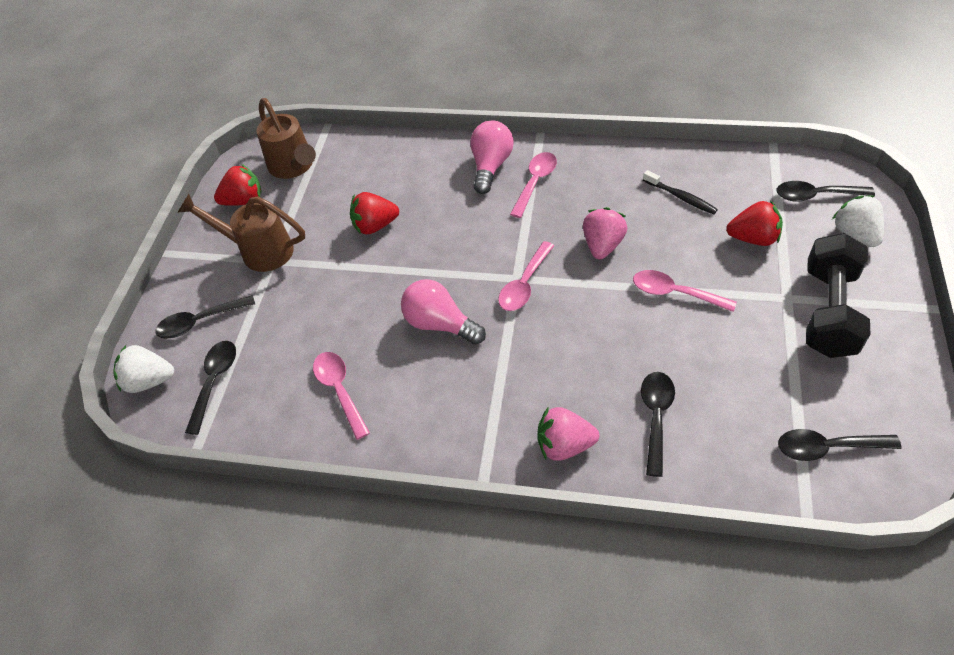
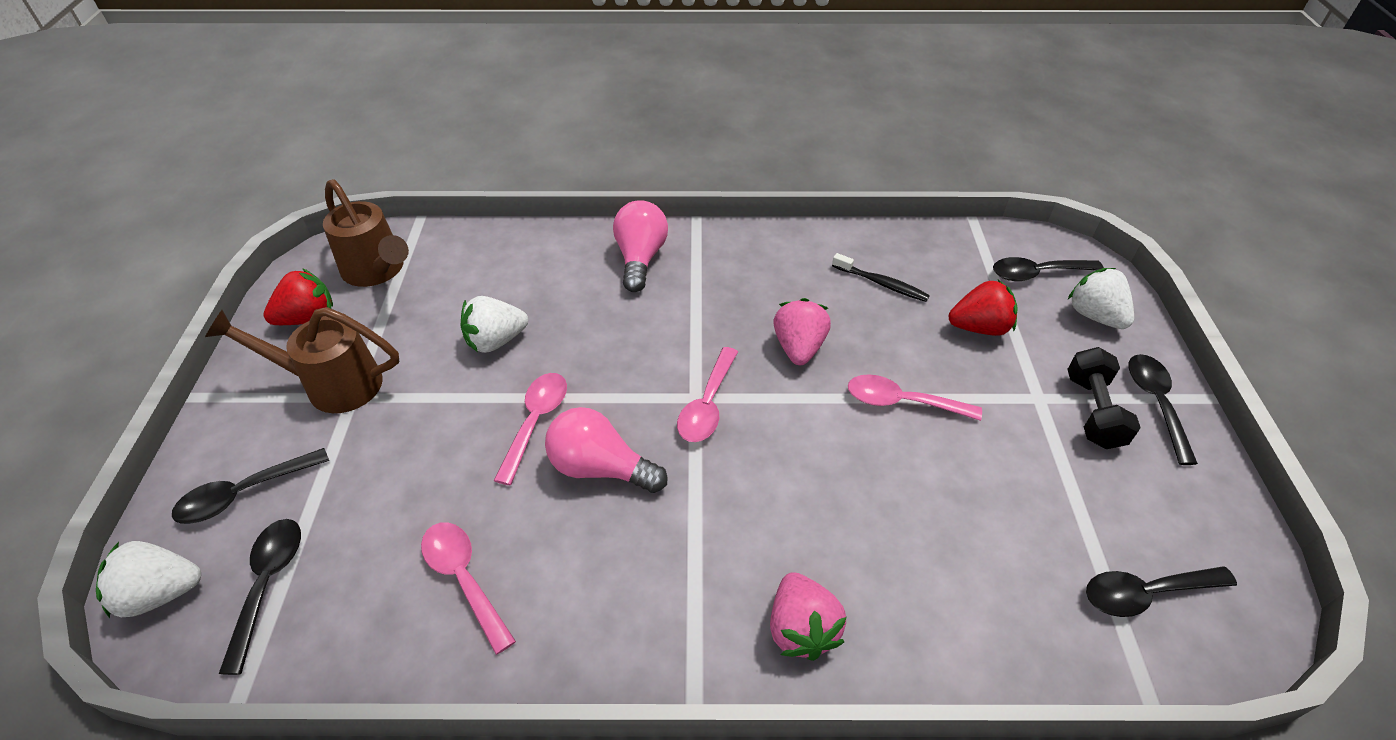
camera: 15 degrees left, 5 degrees down
(375, 226) = (496, 341): red strawberry -> white strawberry
(535, 182) = (700, 275): pink spoon -> pink spoon (536, 422)
(564, 445) = (801, 629): pink strawberry -> pink strawberry turned 90 degrees counterclockwise
(656, 417) = (916, 573): black spoon -> black spoon (1155, 403)
(828, 311) = (1093, 411): black dumbbell -> black dumbbell, size x0.65

